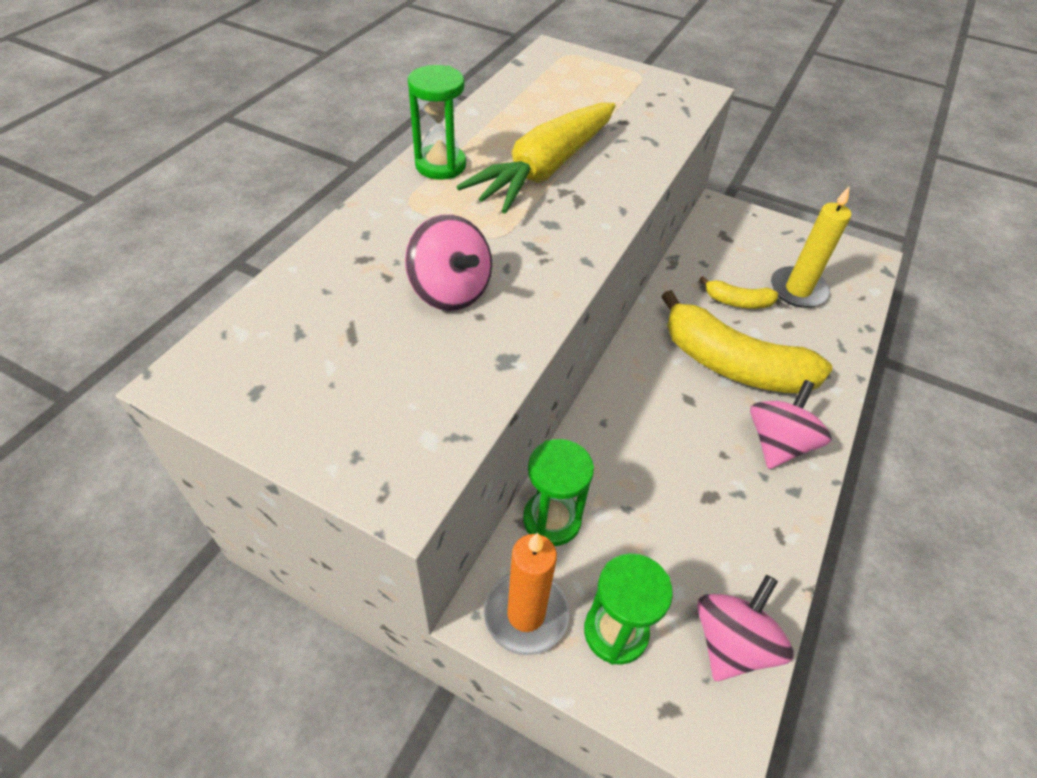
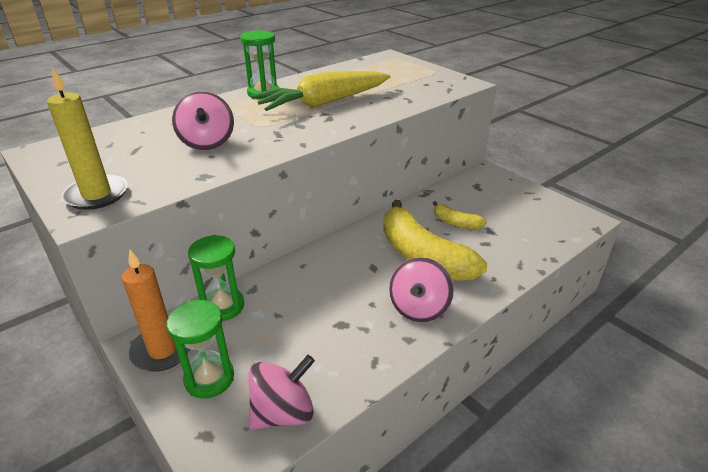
camera: 25 degrees right, 15 degrees down
(778, 443) = (419, 308): pink spinning top -> pink spinning top turned 150 degrees clockwise
(798, 290) = (510, 225): yellow candle -> yellow candle (97, 195)

